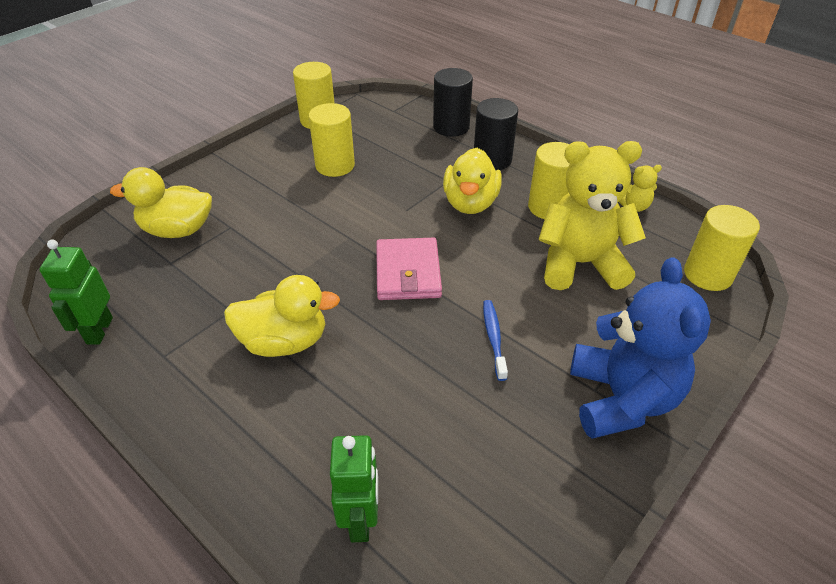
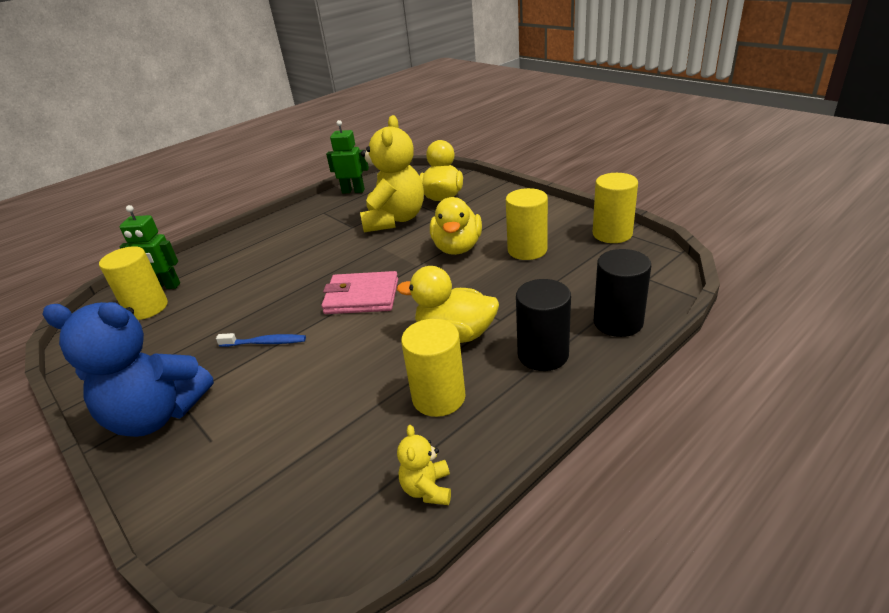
camera: 100 degrees right, 10 degrees down
(284, 341) = (313, 249): yellow duck -> yellow duck (457, 248)
(580, 264) = (332, 412): yellow teddy bear -> yellow teddy bear (394, 219)
(708, 274) = (266, 542): yellow cylinder -> yellow cylinder (147, 308)

